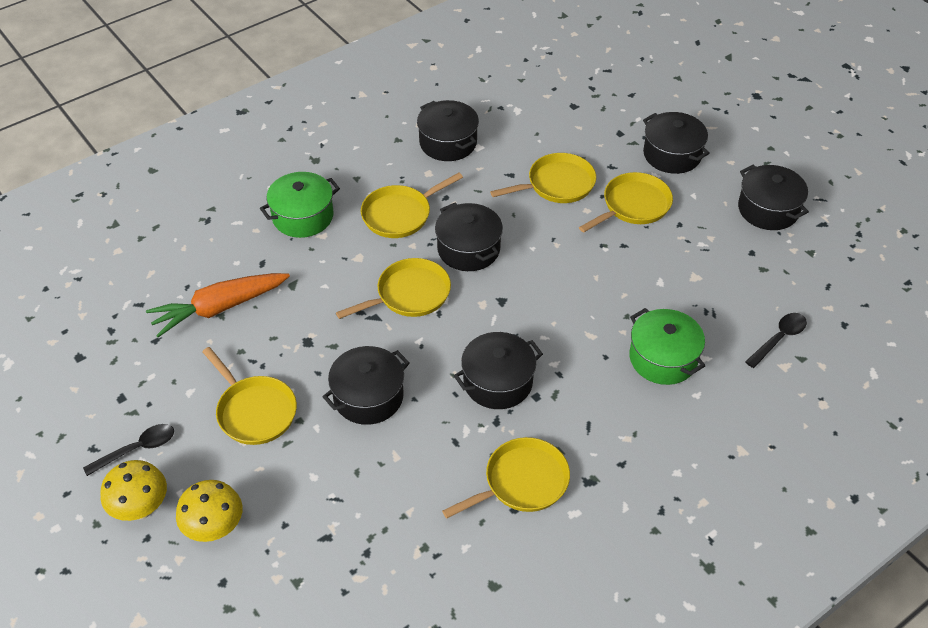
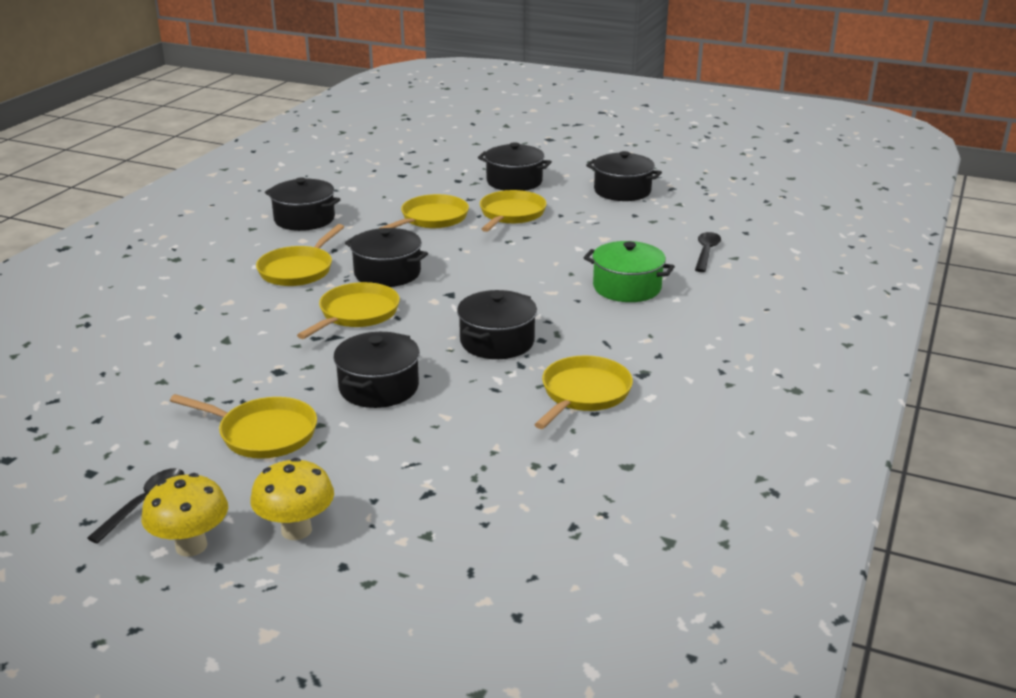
camera: 30 degrees left, 20 degrees down
(219, 308) = (156, 377): orange carrot -> none
(303, 216) = (195, 295): green pot -> none

